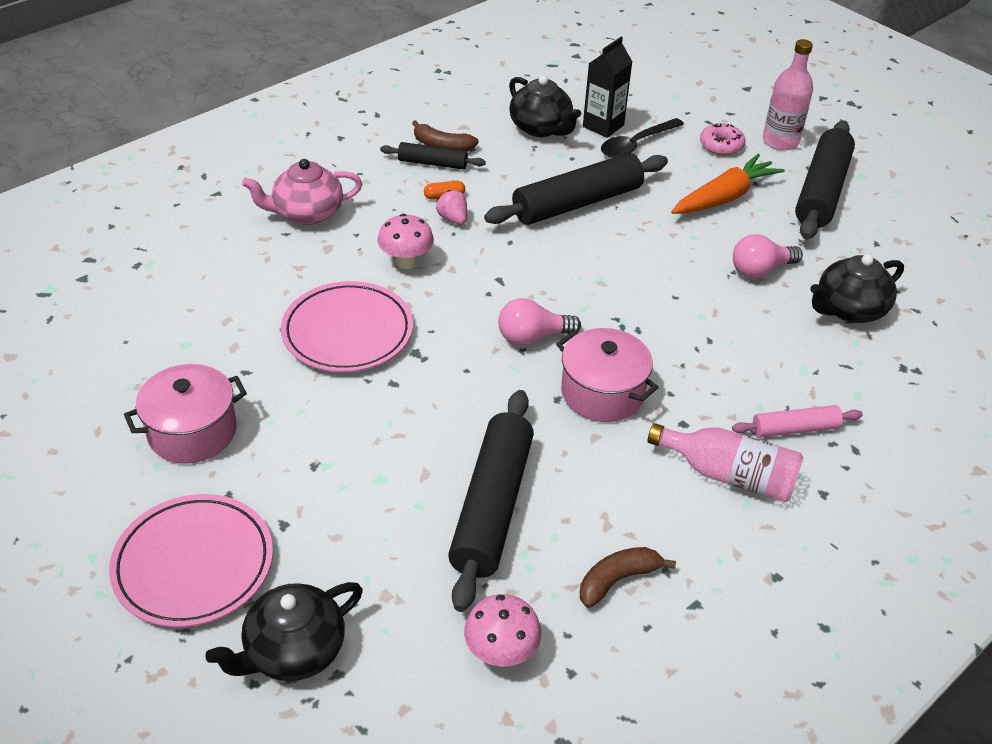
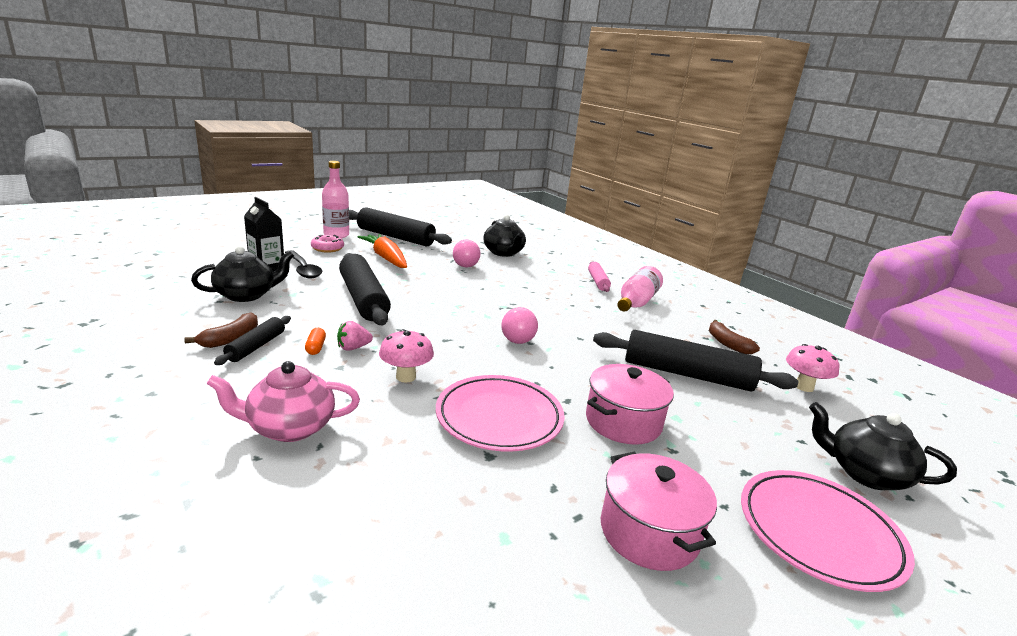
camera: 85 degrees left, 20 degrees down
(293, 651) = (865, 474): black teapot -> black teapot turned 150 degrees clockwise
(307, 213) = (289, 428): pink teapot -> pink teapot turned 90 degrees clockwise
(602, 393) = (573, 323): pink pot -> pink pot (623, 422)

